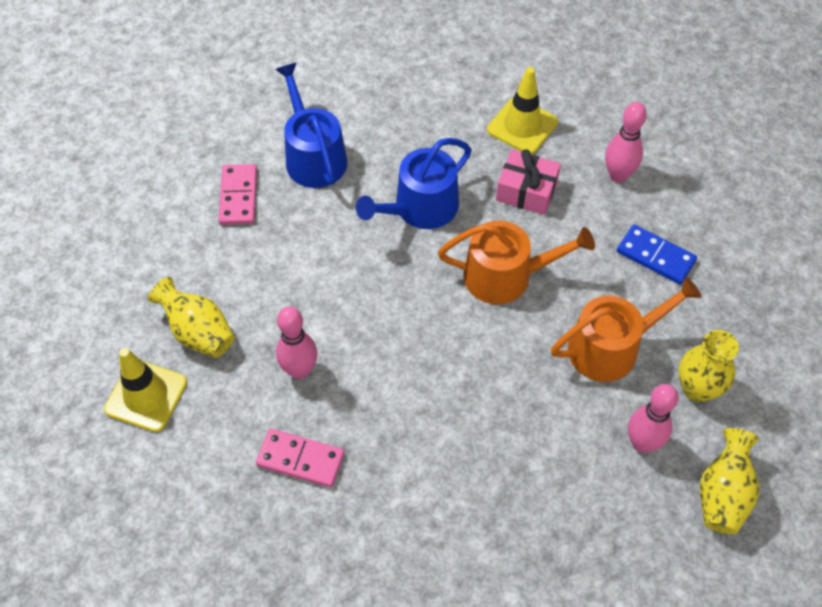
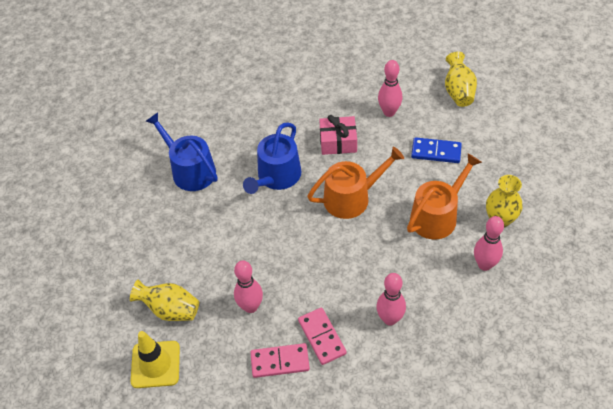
camera: 20 degrees left, 5 degrees down
(238, 196) = (152, 214): pink domino -> pink domino (321, 337)
(472, 464) = (390, 319): none -> pink bowling pin
(522, 126) = (315, 103): yellow traffic cone -> none
(722, 494) = (545, 275): yellow vase -> yellow vase (458, 91)

